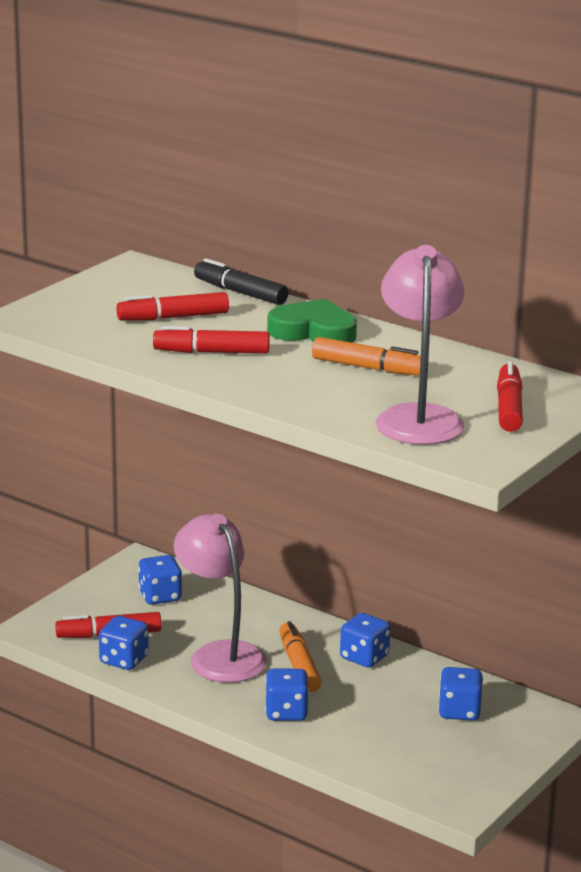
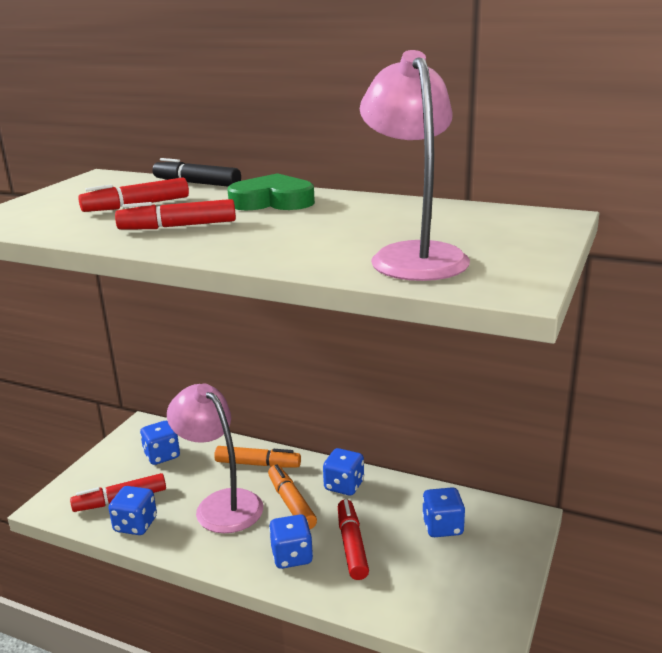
camera: 10 degrees left, 0 degrees up
(368, 368) = (338, 221): orange marker -> orange marker (258, 464)
(509, 407) = (497, 236): red marker -> red marker (352, 545)

